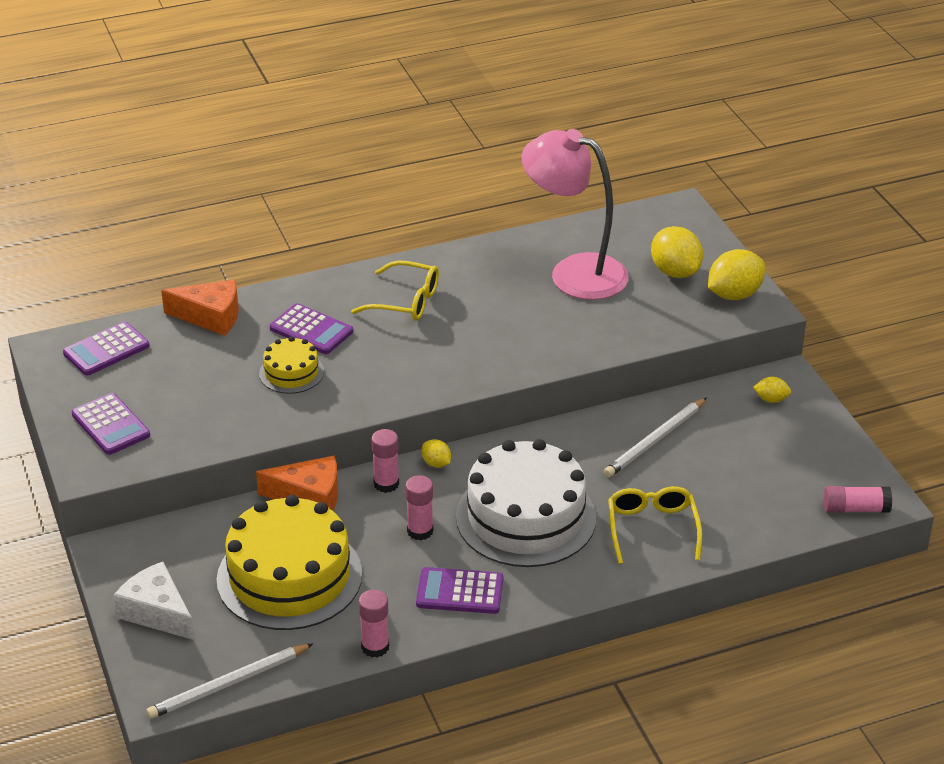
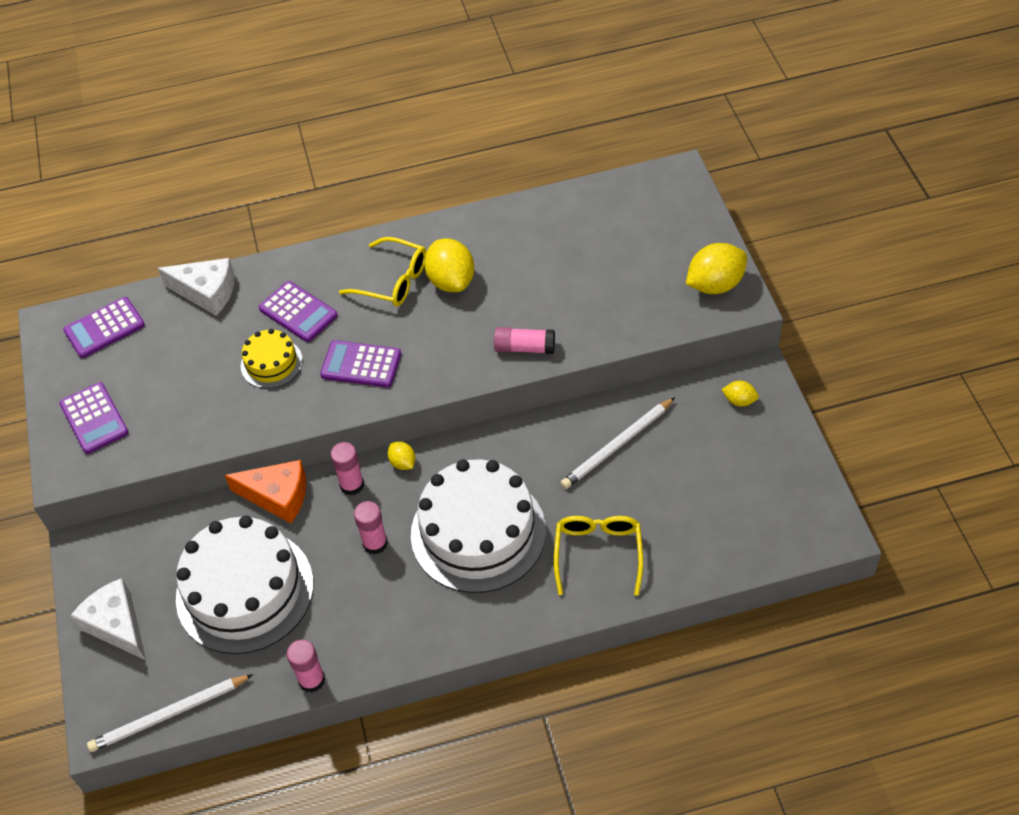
camera: 10 degrees right, 15 degrees up
(211, 317) = (207, 292): orange cheese -> white cheese
(289, 576) = (245, 590): yellow cake -> white cake
(460, 592) = (401, 618): purple calculator -> purple calculator (361, 364)
(574, 272) = (561, 251): pink lamp -> none
(675, 272) = (660, 254): yellow lemon -> yellow lemon (451, 281)
(855, 509) = (803, 540): pink glue stick -> pink glue stick (524, 348)

